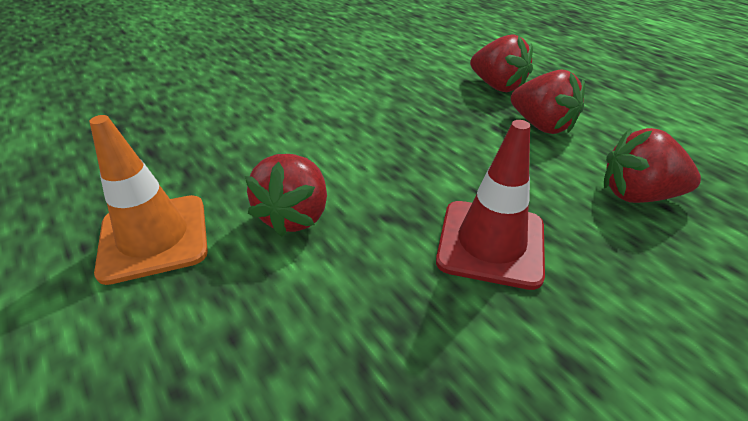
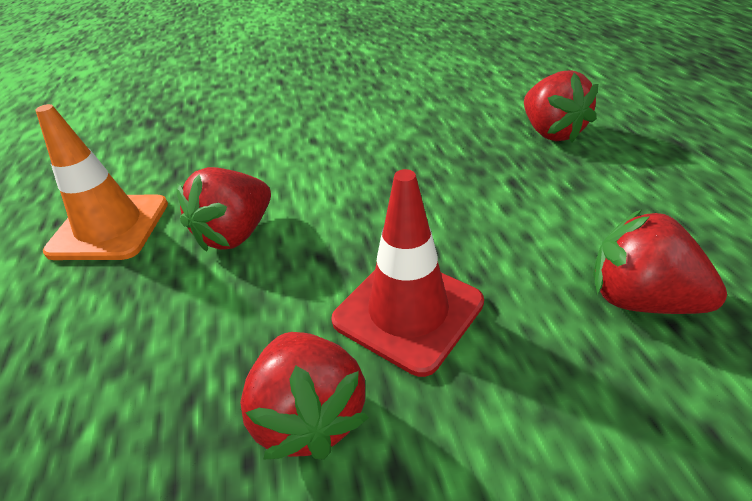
camera: 25 degrees right, 0 degrees up
(541, 125) = (572, 188): red strawberry -> red strawberry (309, 415)

